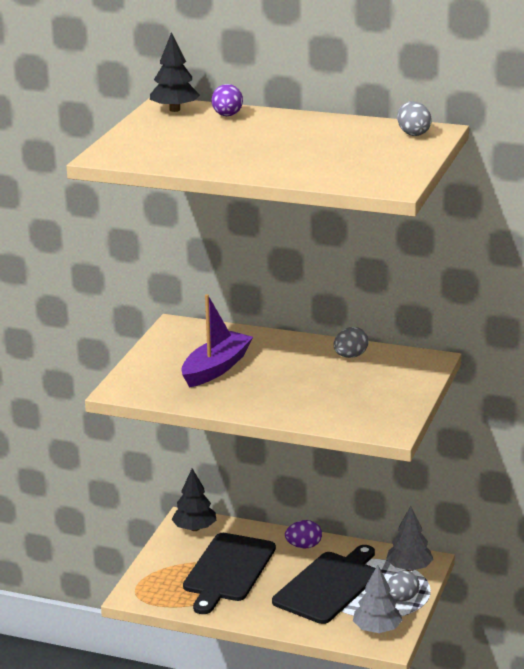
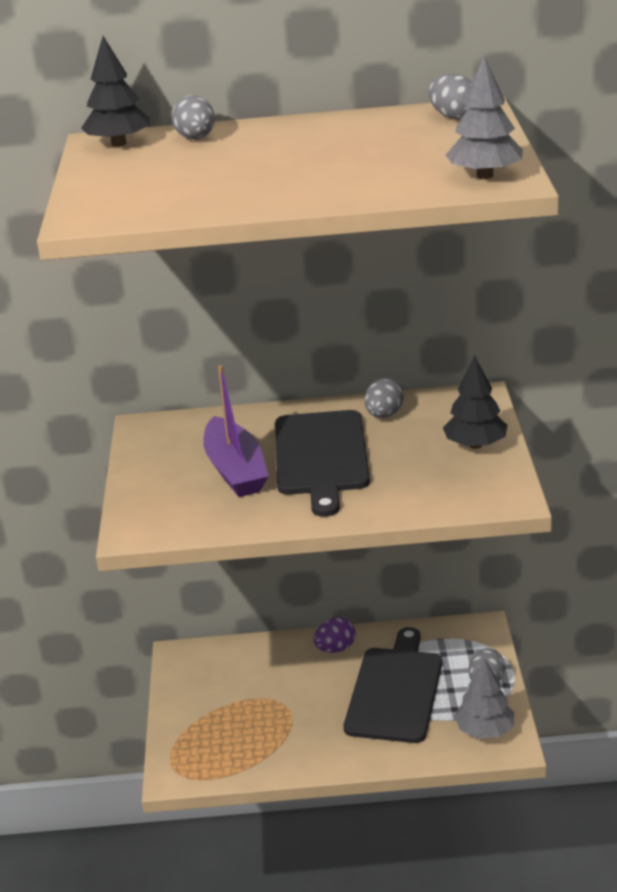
camera: 20 degrees left, 5 degrees up
(195, 528) = (196, 662): black tree -> black tree (475, 445)
(216, 368) = (235, 470): purple boat -> purple boat turned 150 degrees clockwise
(227, 115) = (196, 138): purple egg -> grey egg
(228, 570) = (268, 705): black cutting board -> black cutting board (321, 457)
(409, 568) = (468, 641): grey tree -> grey tree (484, 176)

